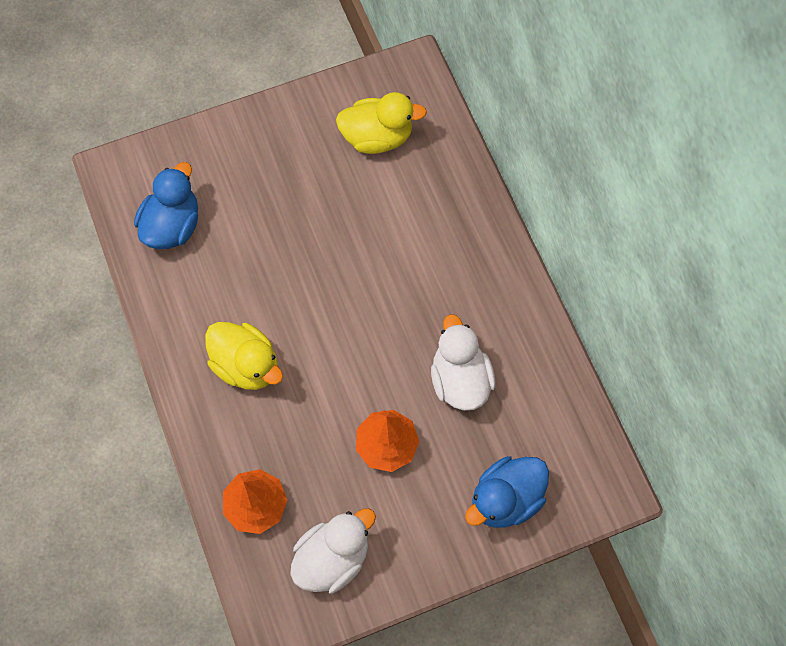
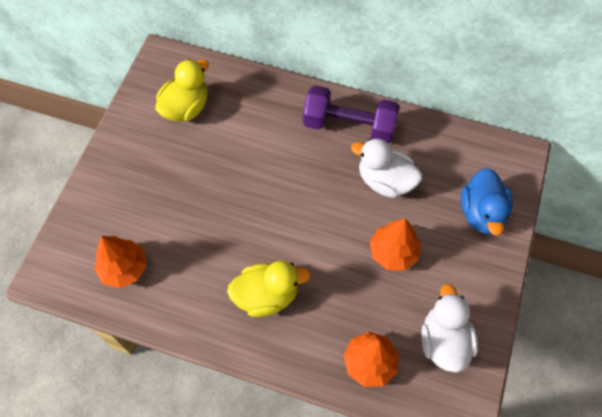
camera: 50 degrees left, 5 degrees down
(172, 226) = (124, 268): blue duck -> orange tree
(494, 298) = (349, 126): none -> purple dumbbell

